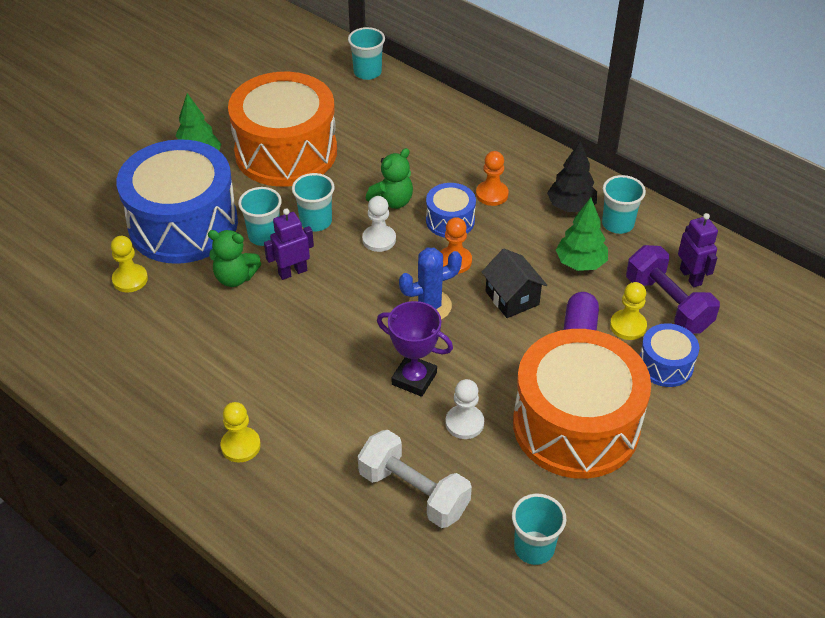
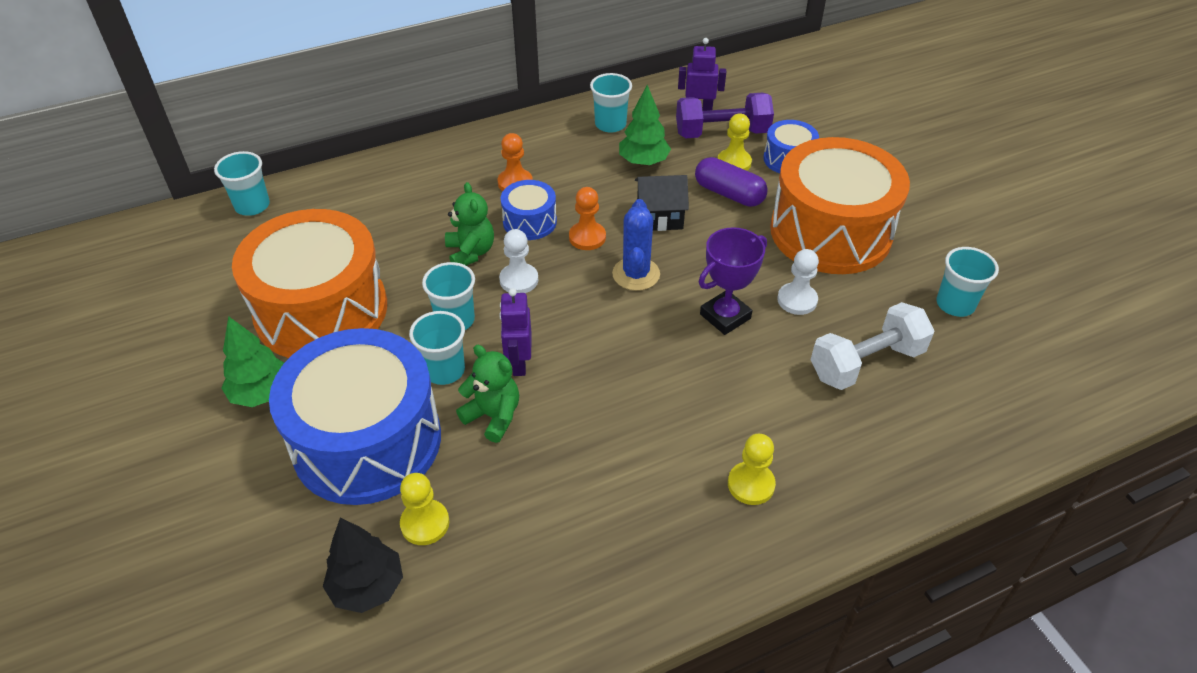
camera: 65 degrees left, 0 degrees up
(235, 277) = (493, 416): green teddy bear -> green teddy bear turned 90 degrees counterclockwise
(571, 207) = (569, 142): black tree -> black tree (368, 587)

